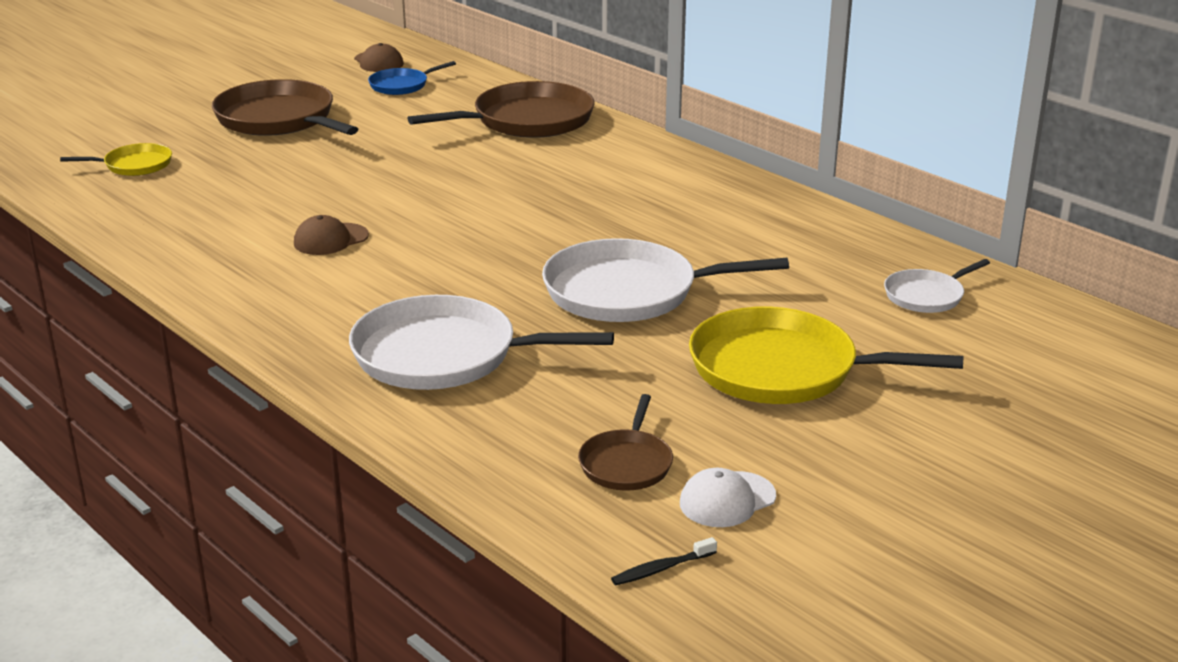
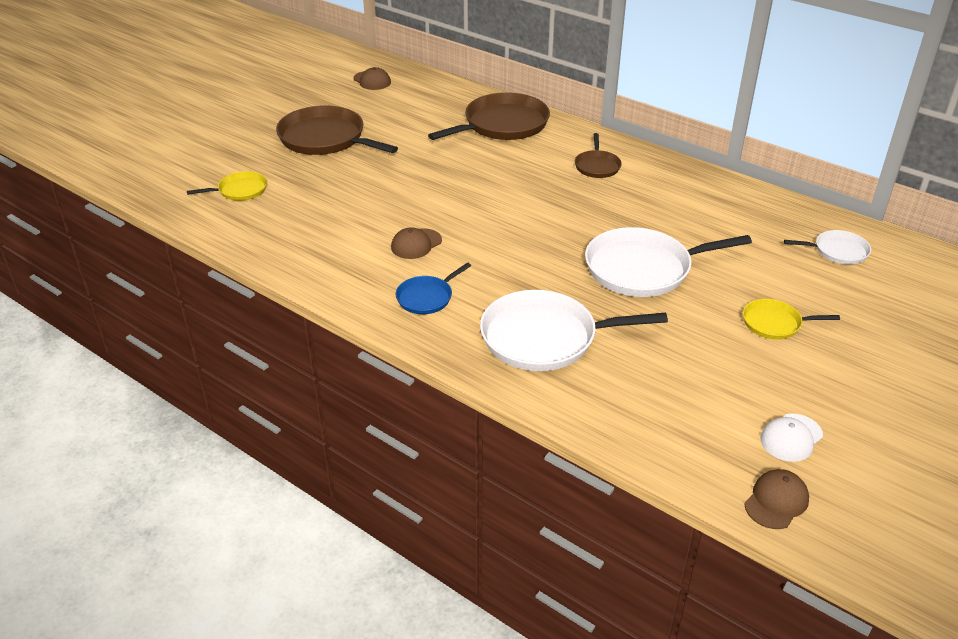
camera: 10 degrees left, 10 degrees up
(401, 85) = (399, 100): blue pan -> blue pan (427, 297)
(626, 463) = (712, 416): brown pan -> brown pan (597, 166)
(661, 569) = (776, 501): black toothbrush -> brown cap
(782, 369) = (774, 323): yellow pan -> yellow pan, size x0.52
(926, 296) = (837, 251): white pan -> white pan turned 135 degrees counterclockwise

